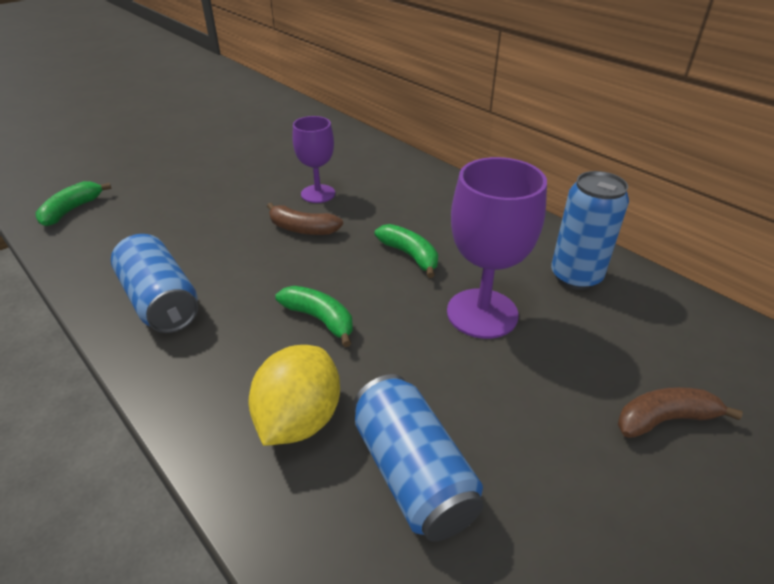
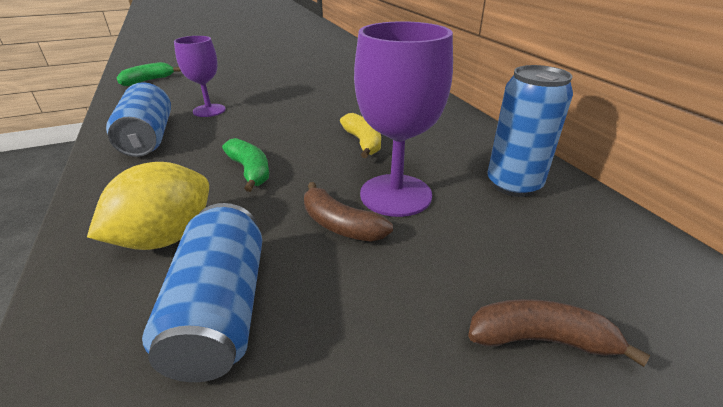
camera: 20 degrees right, 5 degrees down
(302, 229) = (290, 113): brown banana -> brown banana (340, 225)
(318, 194) = (322, 94): purple goblet -> purple goblet (209, 110)
(410, 255) = (363, 142): green banana -> yellow banana

